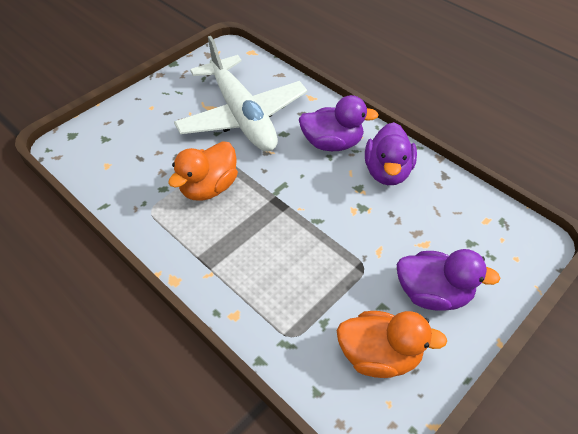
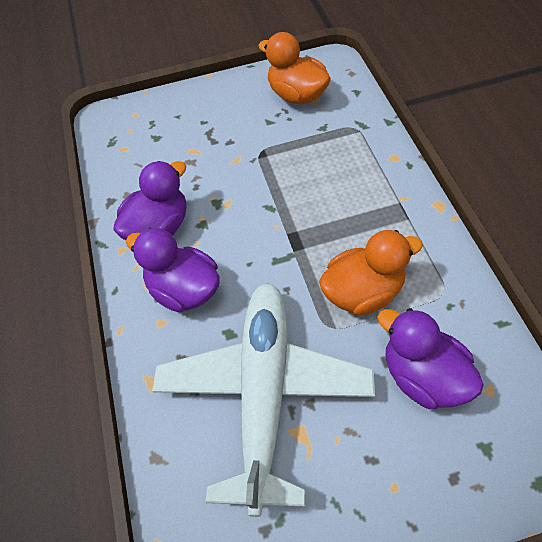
camera: 145 degrees left, 5 degrees up
(433, 293) = (223, 115): purple duck -> purple duck (423, 377)

